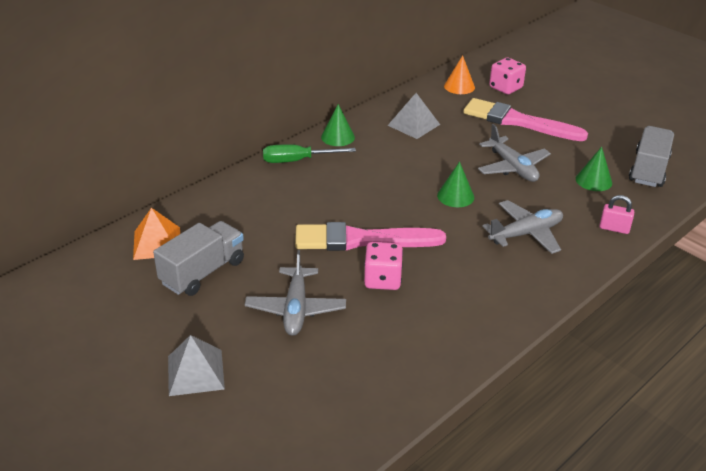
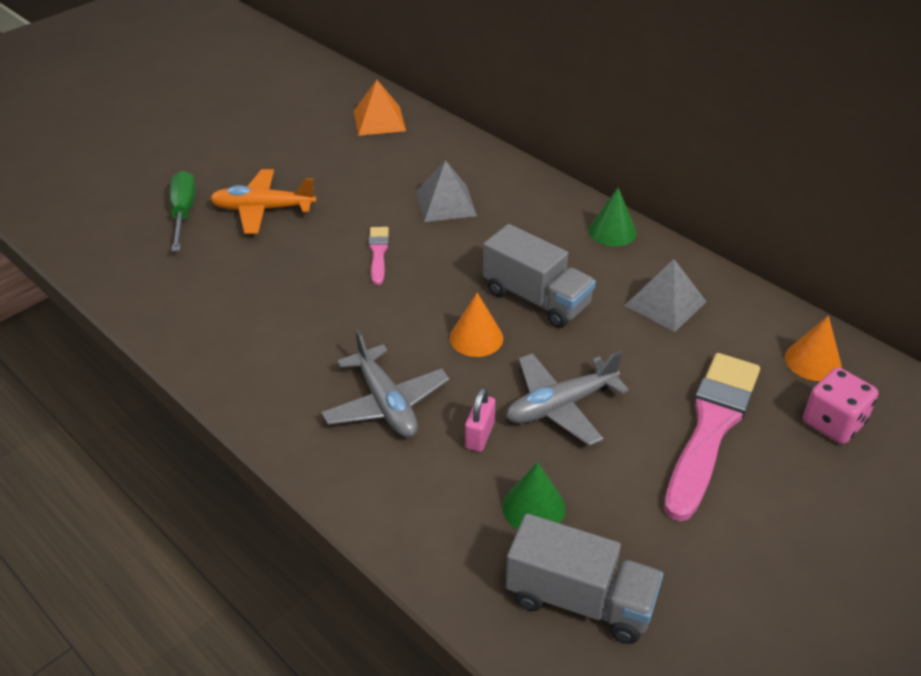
camera: 90 degrees right, 5 degrees up
(195, 372) = (188, 158): grey pyramid -> grey pyramid (446, 203)
(202, 272) = (329, 150): grey truck -> grey truck (536, 298)
(296, 309) = (263, 209): grey plane -> orange plane
(297, 161) = (546, 200): green screwdriver -> green screwdriver (183, 213)
(362, 240) = (378, 253): pink brush -> pink brush, size x0.47
(382, 280) = (302, 269): pink dice -> none
(455, 196) = (476, 338): green cone -> orange cone
(614, 228) = (396, 511): pink padlock -> pink padlock (479, 435)

